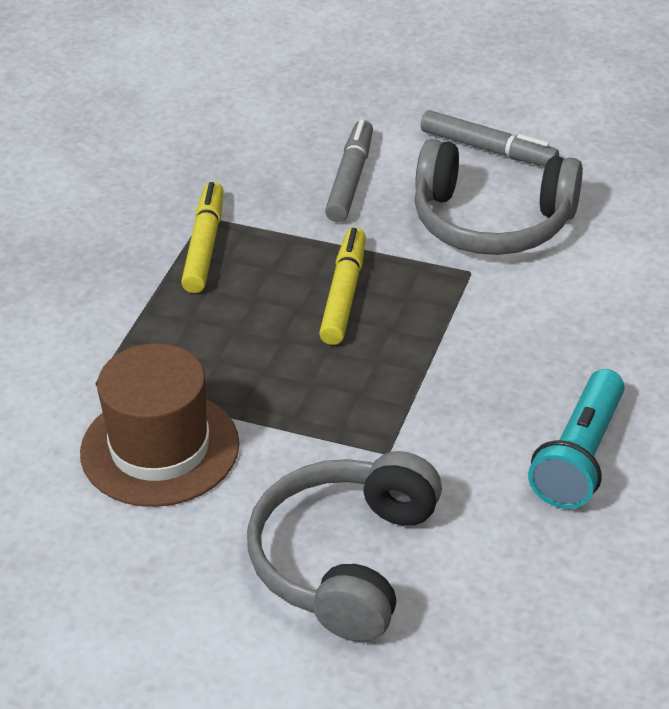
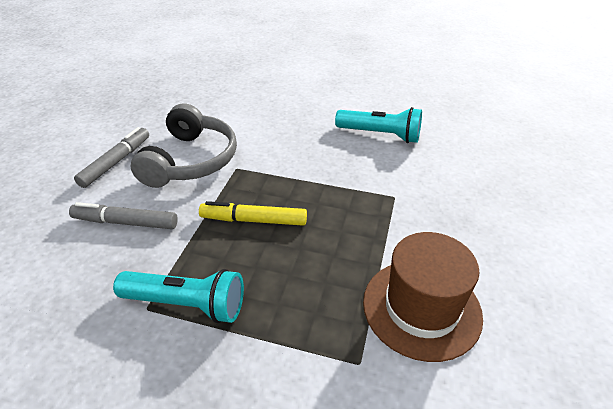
camera: 95 degrees left, 0 degrees up
(204, 246) = (186, 304): yellow marker -> turquoise flashlight
(345, 560) = (482, 210): grey headphones -> none

